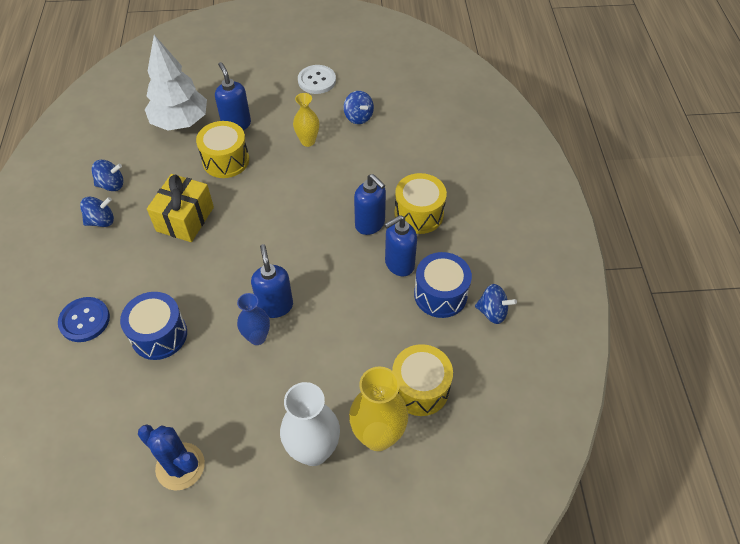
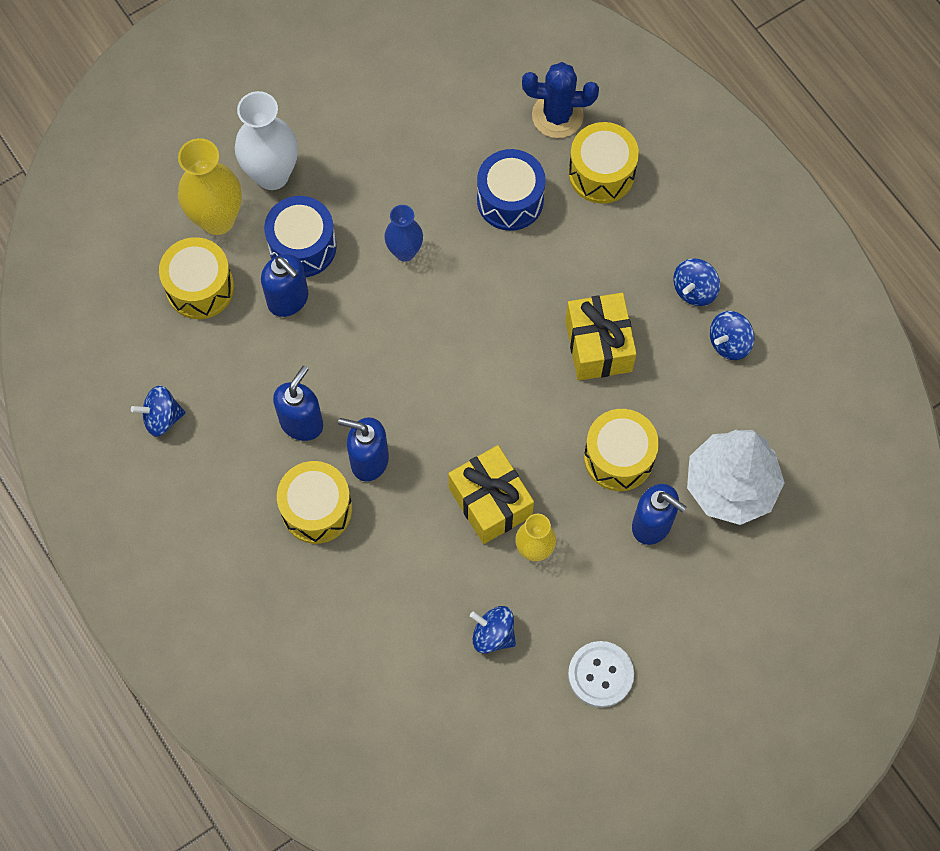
camera: 150 degrees right, 15 degrees up
(84, 320) = (601, 173): blue button -> yellow drum
(180, 466) = (388, 98): blue cactus -> blue cactus (557, 116)
(275, 306) = (410, 296): blue soap dispenser -> blue soap dispenser (288, 300)
(314, 172) = (490, 502): none -> yellow gift
(440, 294) = (232, 408): blue drum -> blue drum (302, 246)

